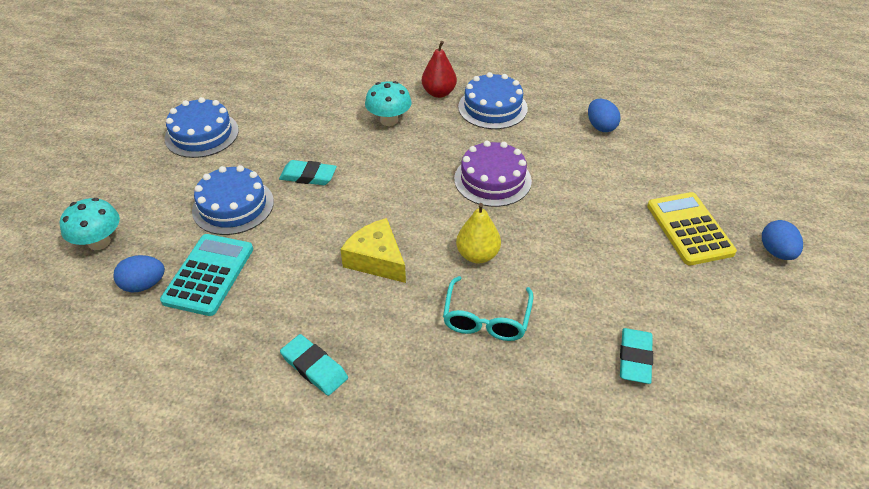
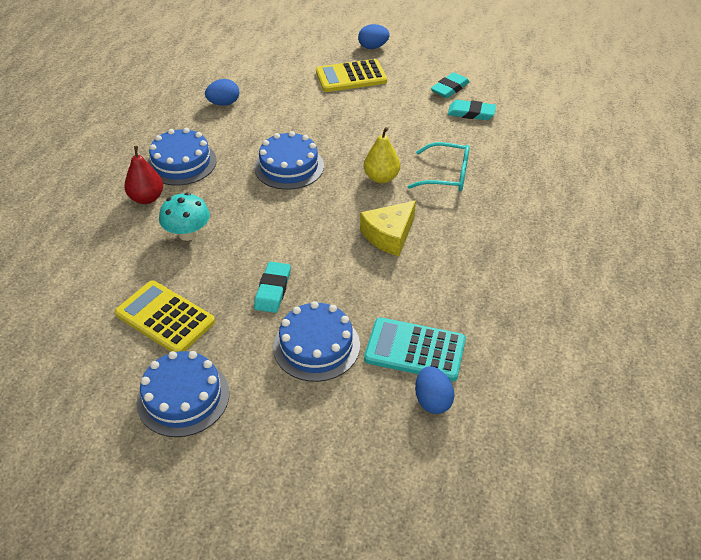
camera: 90 degrees left, 0 degrees up
(99, 242) = (373, 459): turquoise mushroom -> none
(287, 117) = (165, 318): none -> yellow calculator
(314, 367) = (507, 265): turquoise eraser -> turquoise eraser (450, 88)
(492, 180) = (289, 167): purple cake -> blue cake

